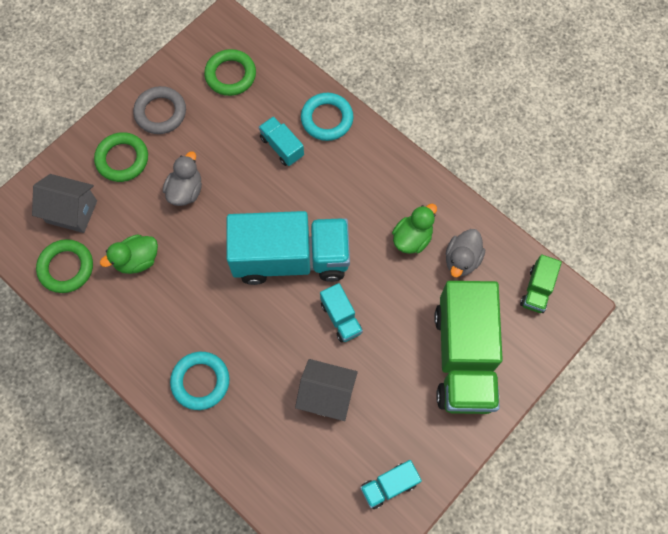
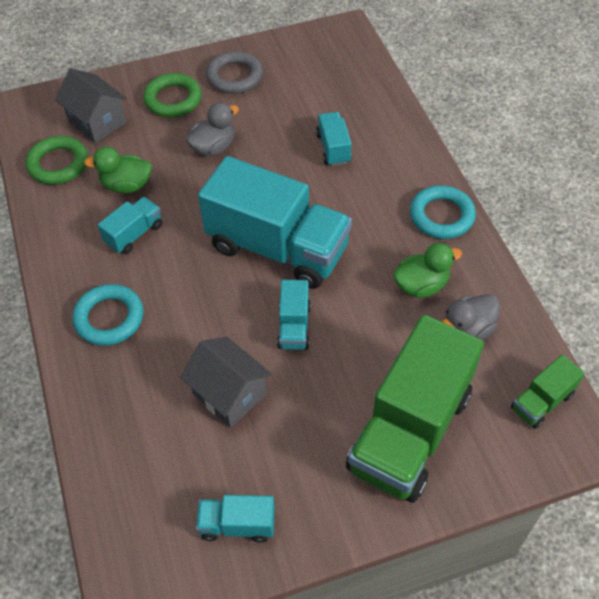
camera: 30 degrees right, 15 degrees down
(172, 301) = (134, 234): none -> turquoise truck
(230, 75) = (322, 72): green ring -> none
(327, 119) = (395, 142): turquoise ring -> turquoise ring (441, 216)

